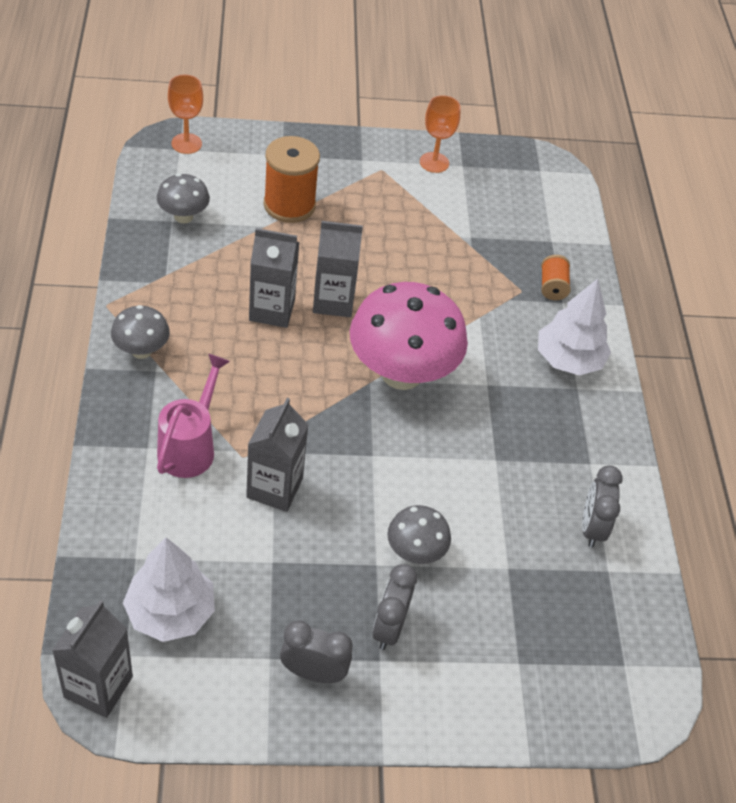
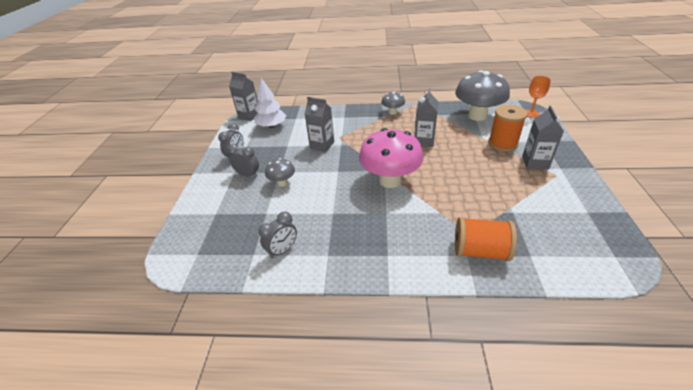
camera: 105 degrees right, 10 degrees down
(183, 216) = (477, 116): grey mushroom -> grey mushroom, size x2.04
(190, 447) = (344, 125): pink watering can -> none
(333, 301) = (436, 158): grey carton -> grey carton (535, 162)
(434, 162) = (580, 198): orange goblet -> none
(552, 287) = (480, 251): orange spool -> orange spool, size x1.90
(568, 359) = (412, 253): white tree -> none
(592, 527) = (282, 250): grey clock -> grey clock turned 120 degrees clockwise

